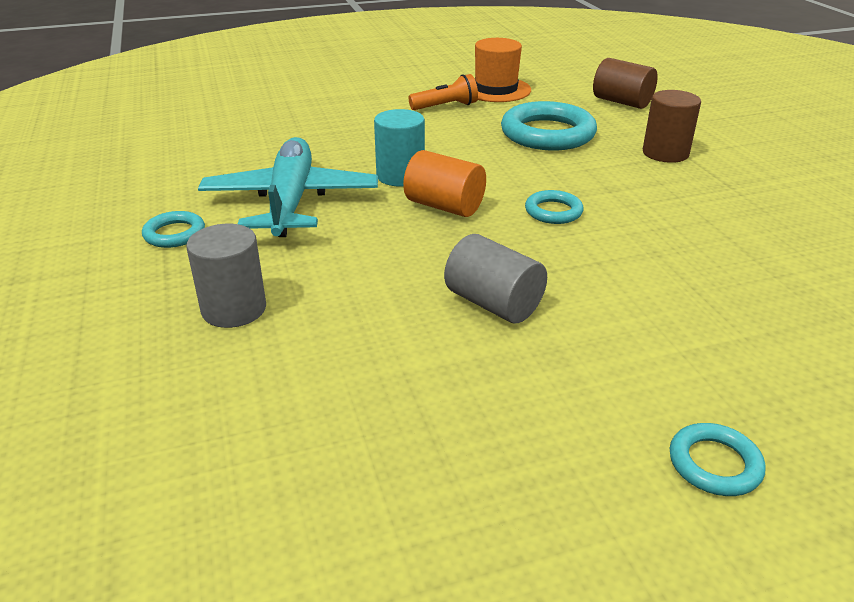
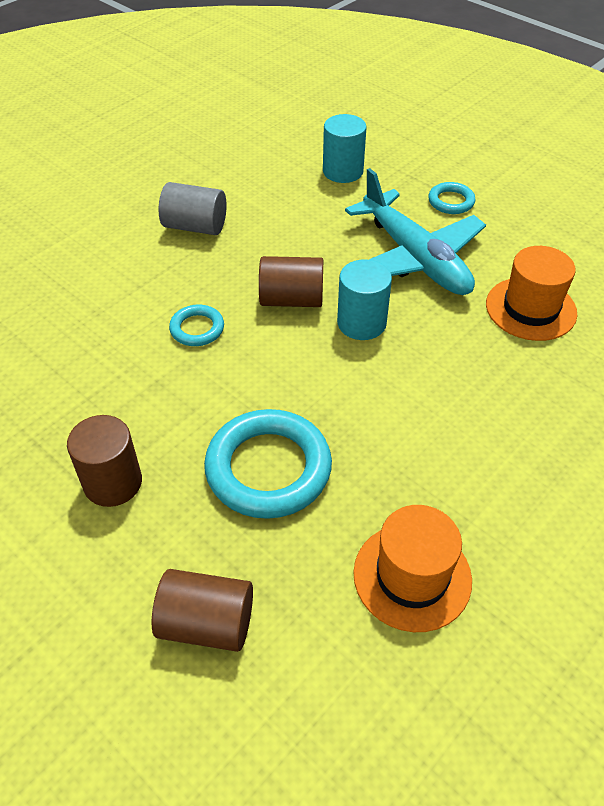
camera: 150 degrees right, 15 degrees up
(234, 309) = (343, 171): grey cylinder -> turquoise cylinder
(256, 148) = (530, 309): none -> orange hat
(444, 206) = (291, 299): orange cylinder -> brown cylinder
(445, 106) = (435, 484): orange flashlight -> none
(714, 464) = (45, 183): turquoise ring -> none

